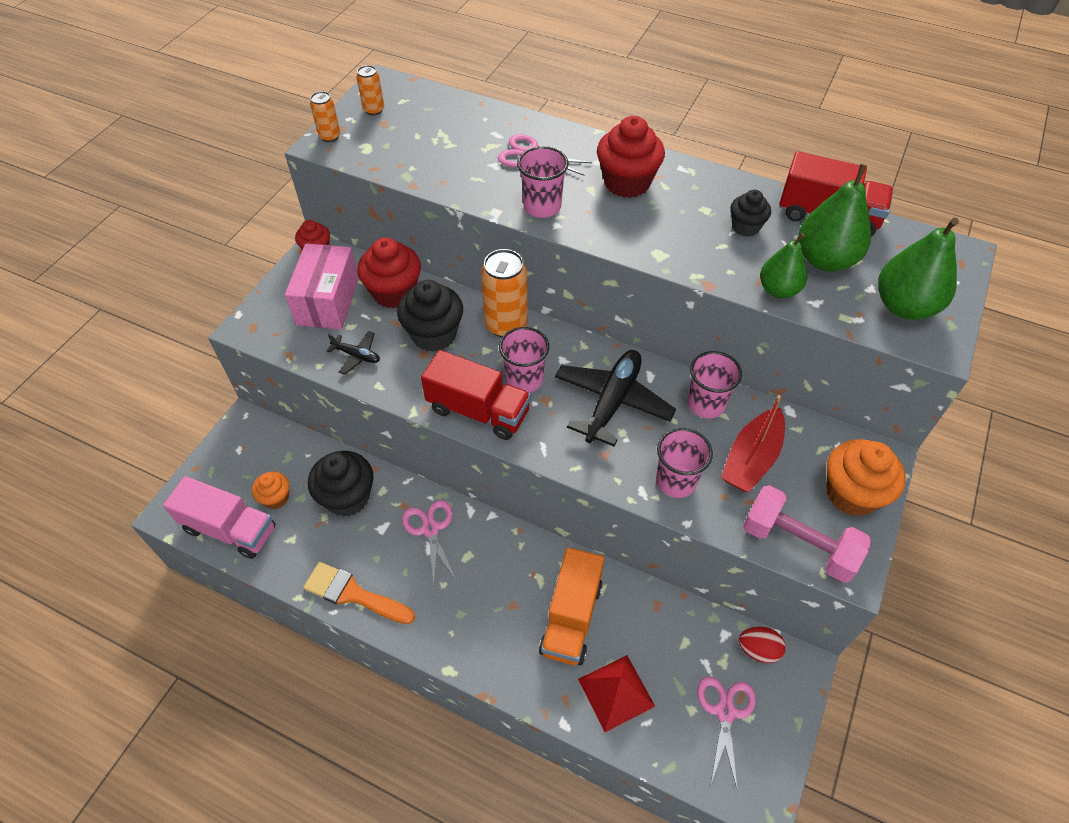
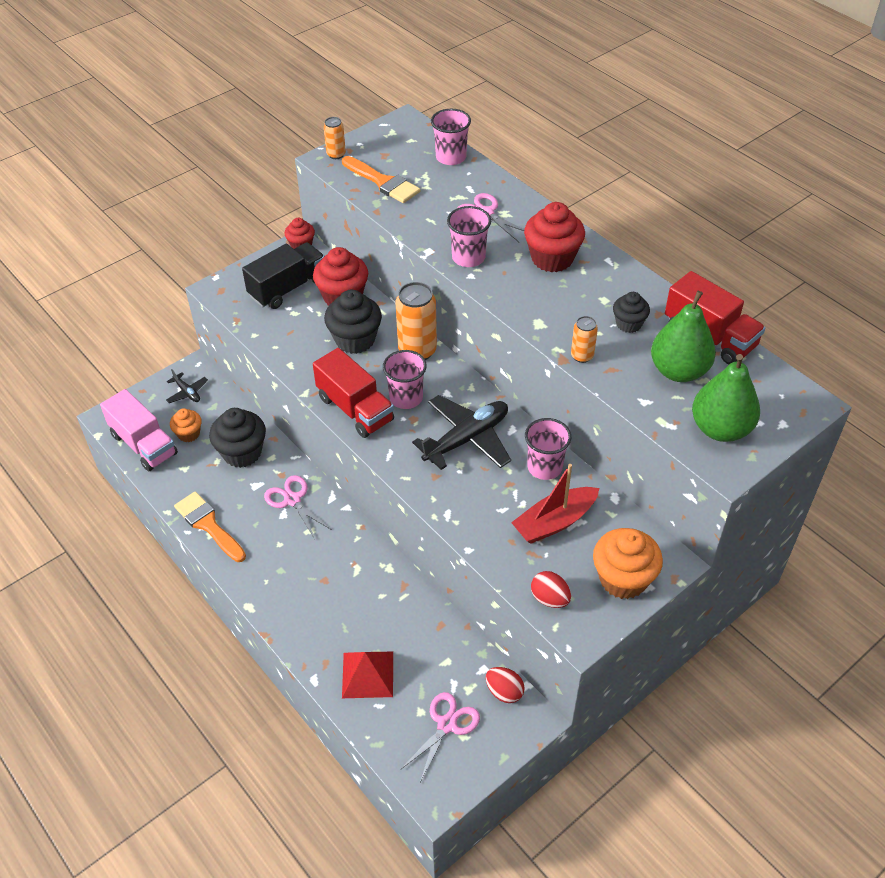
camera: 25 degrees right, 5 degrees down
(328, 301) = (288, 288): pink box -> black truck
(357, 356) = (286, 337): black plane -> black plane (187, 392)
(374, 110) = (383, 142): orange can -> orange can (582, 356)
(400, 152) = (383, 182): none -> orange brush
(430, 529) = (292, 500): pink scissors -> pink scissors turned 45 degrees counterclockwise
(571, 617) = (365, 607): orange truck -> none
(676, 481) = (479, 516): pink cup -> pink cup (451, 157)
(778, 290) = (619, 381): green pear -> none
(798, 544) = (549, 598): pink dumbbell -> red egg

